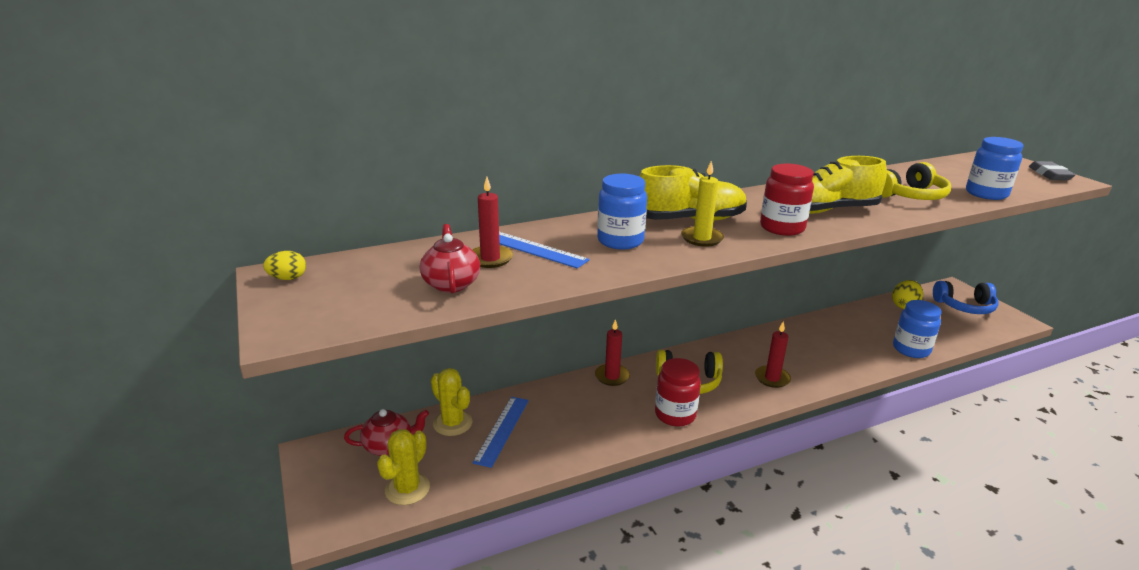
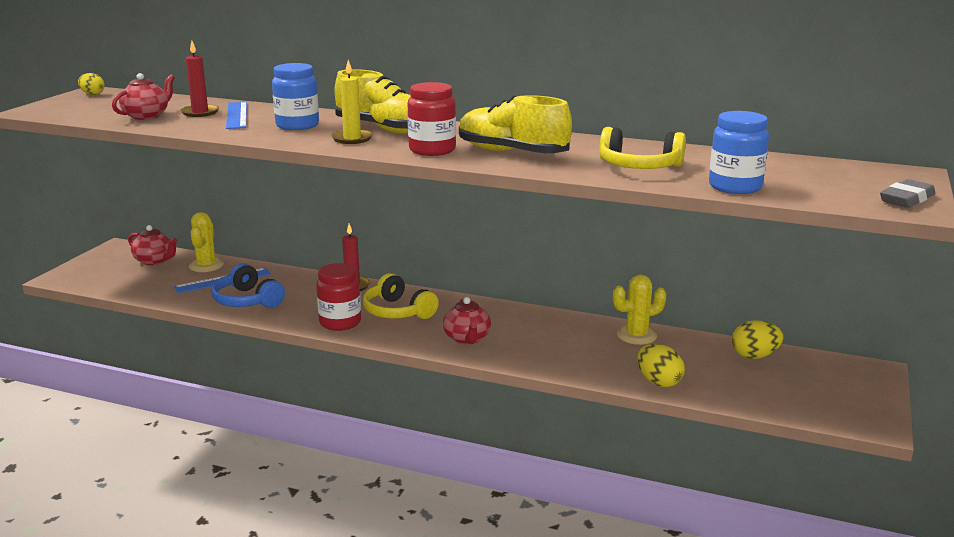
camera: 45 degrees right, 5 degrees down
(407, 489) = (122, 282): yellow cactus -> yellow cactus (636, 335)
(772, 378) = (467, 339): red candle -> red teapot
(911, 349) = (658, 382): blue jar -> yellow egg
(965, 307) = (835, 386): blue headphones -> blue headphones (247, 300)

